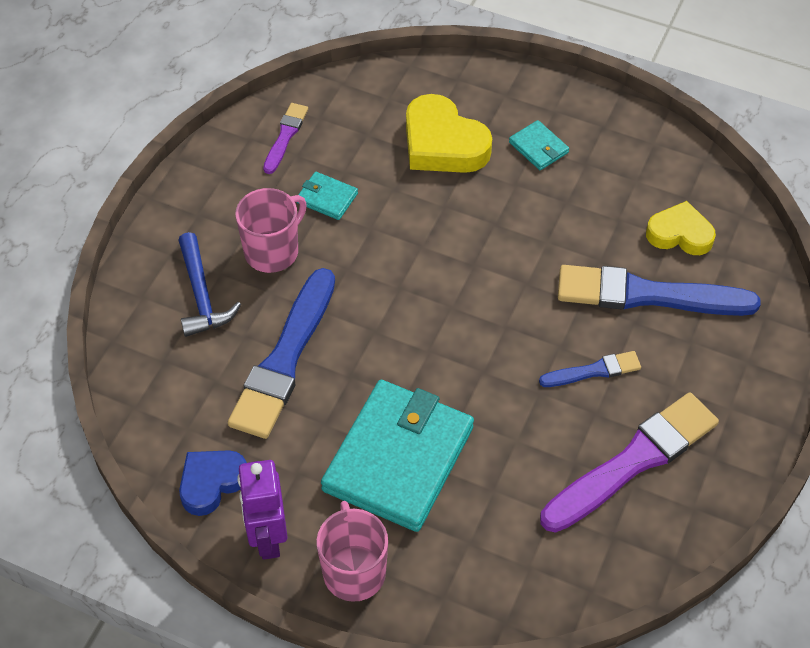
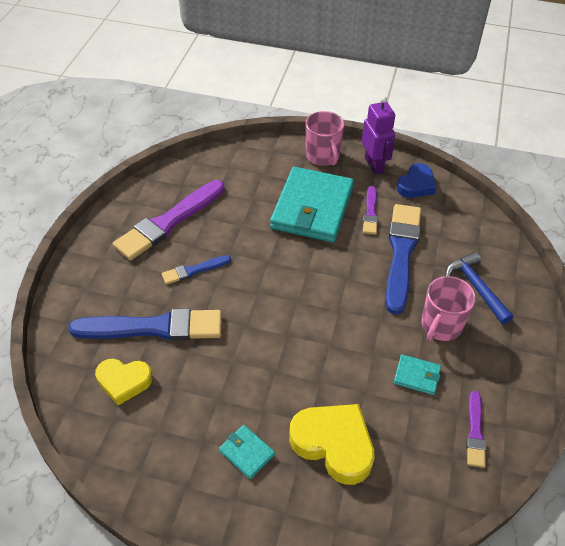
camera: 170 degrees right, 5 degrees down
(307, 437) = (370, 213): none -> purple brush

